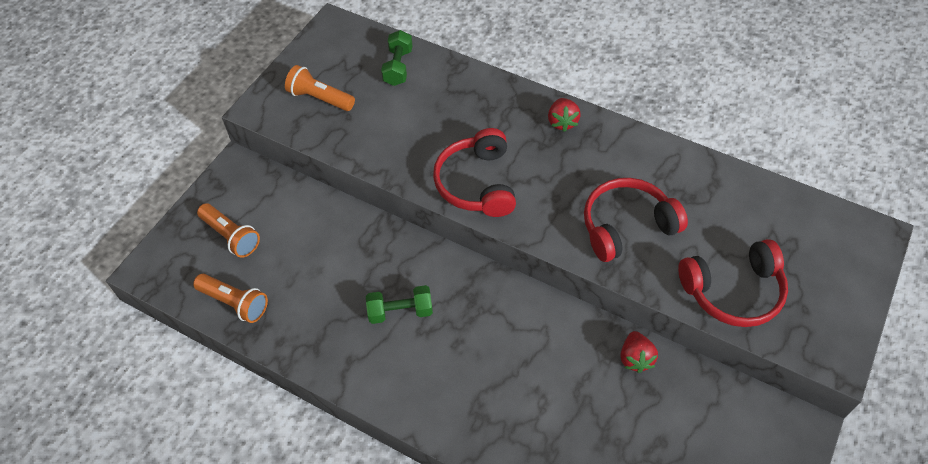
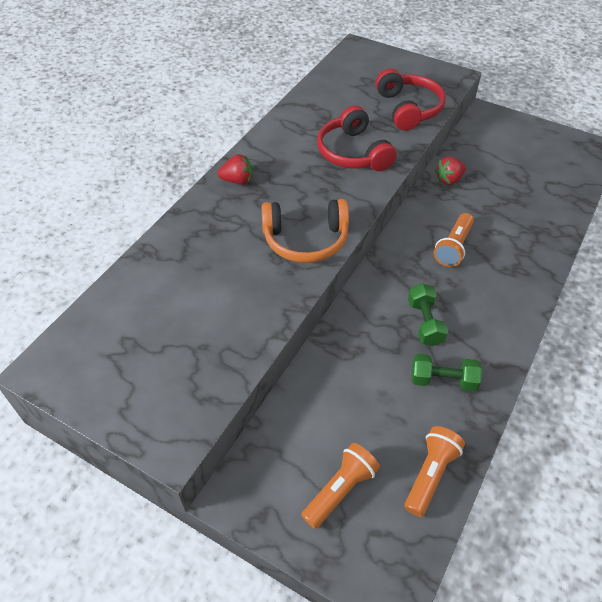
camera: 90 degrees left, 5 degrees down
(320, 98) = (169, 377): orange flashlight -> orange flashlight (453, 247)
(398, 67) = (135, 301): green dumbbell -> green dumbbell (443, 380)
(477, 183) = (305, 240): red headphones -> orange headphones
(635, 358) = (449, 180): red strawberry -> red strawberry turned 150 degrees clockwise

